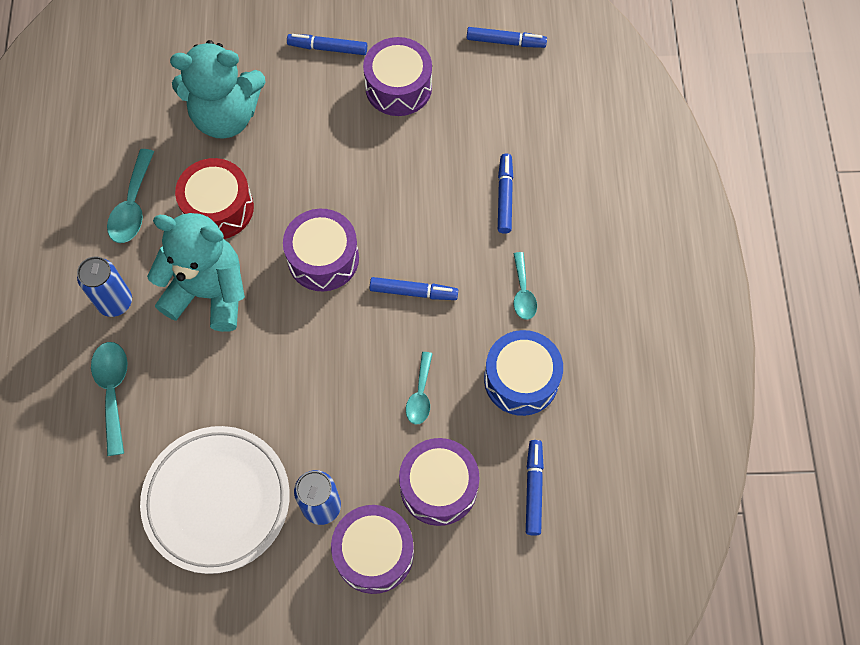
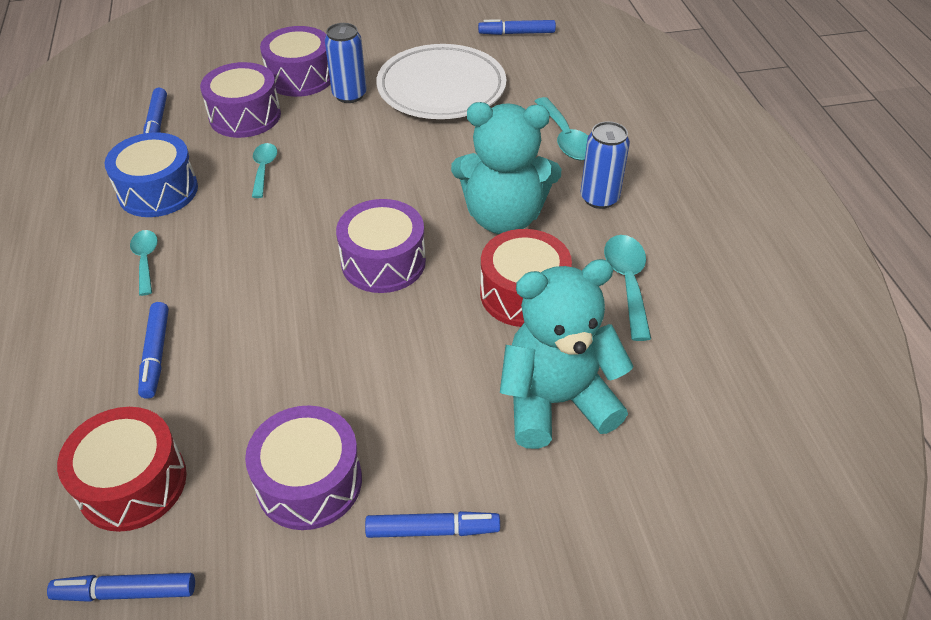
camera: 170 degrees right, 20 degrees down
(413, 292) = (274, 245): blue marker -> blue marker (516, 33)
(510, 103) = (132, 483): none -> red drum

